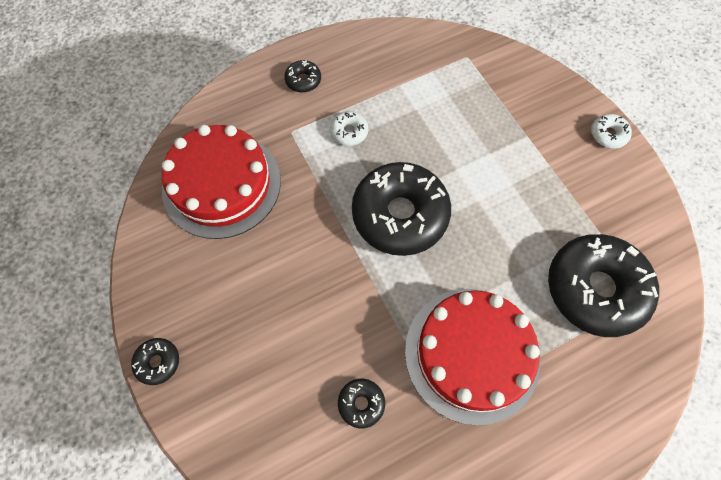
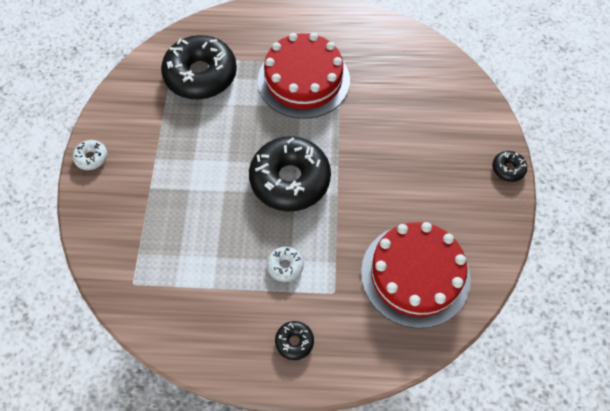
camera: 150 degrees left, 5 degrees down
(361, 403) = (386, 88): black donut -> none

